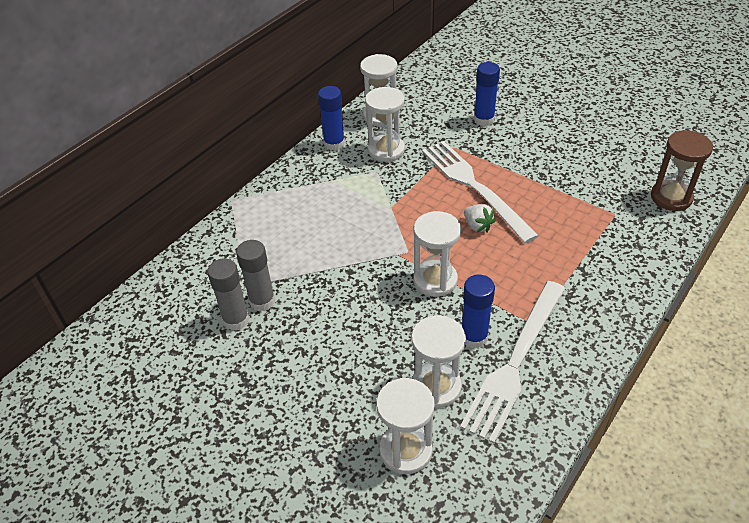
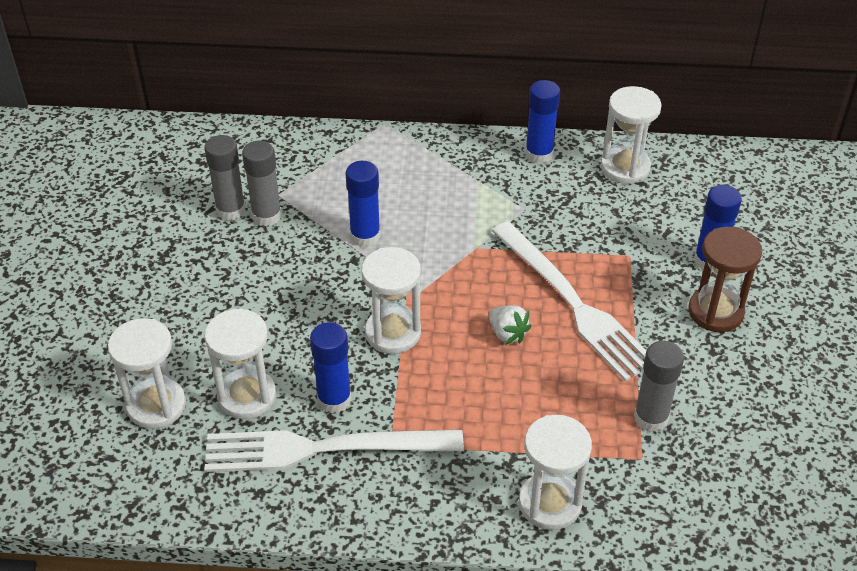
camera: 55 degrees right, 0 degrees up
(332, 256) = (365, 236): none -> blue glue stick
(386, 150) = (568, 200): white hourglass -> white hourglass (550, 503)
(474, 187) = (573, 303): white fork -> white fork turned 120 degrees clockwise
(477, 226) = (507, 334): white strawberry -> white strawberry turned 60 degrees counterclockwise
(587, 196) = (651, 418): none -> grey glue stick
(671, 197) = (728, 509): brown hourglass -> brown hourglass (715, 312)

